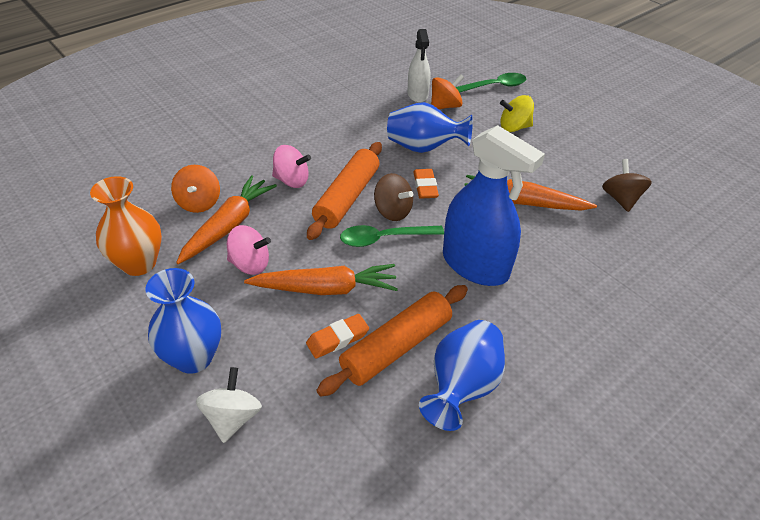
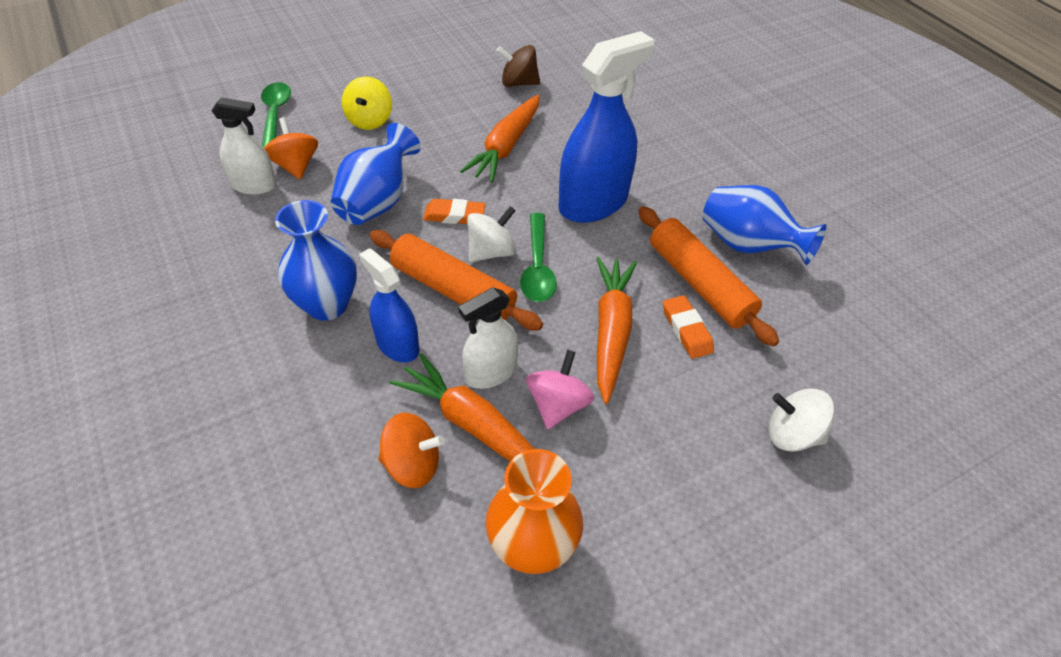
camera: 80 degrees left, 5 degrees up
(193, 357) = (709, 473): blue vase -> blue vase (327, 305)
(275, 227) = (491, 372): none -> white spray bottle
(292, 180) = (397, 345): pink spinning top -> blue spray bottle
(392, 211) = (491, 252): brown spinning top -> white spinning top

